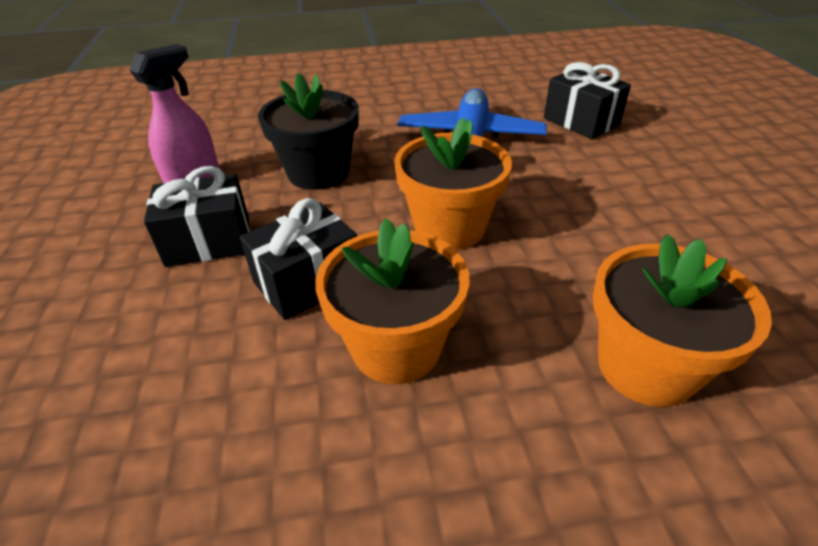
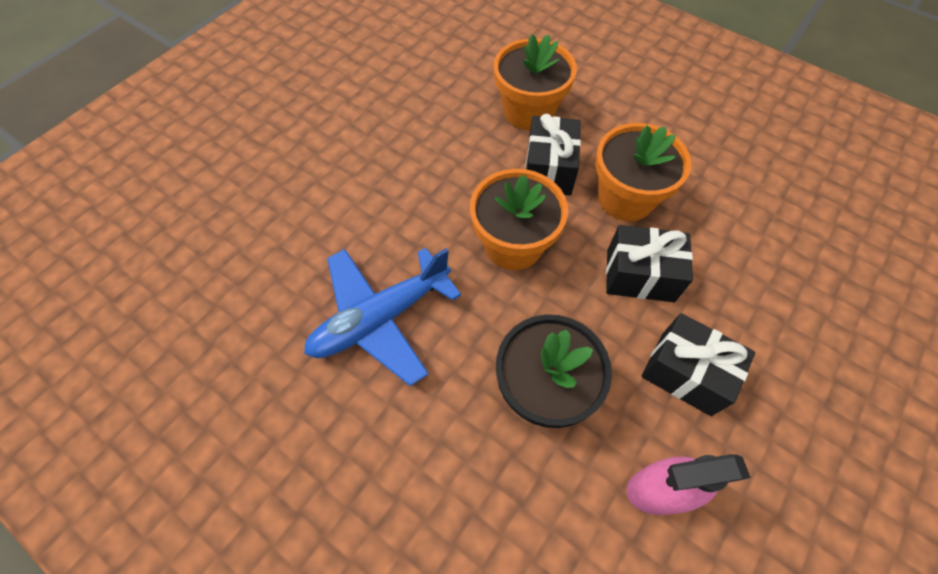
camera: 135 degrees left, 20 degrees up
(581, 121) = (270, 260): black gift -> black gift (549, 169)

